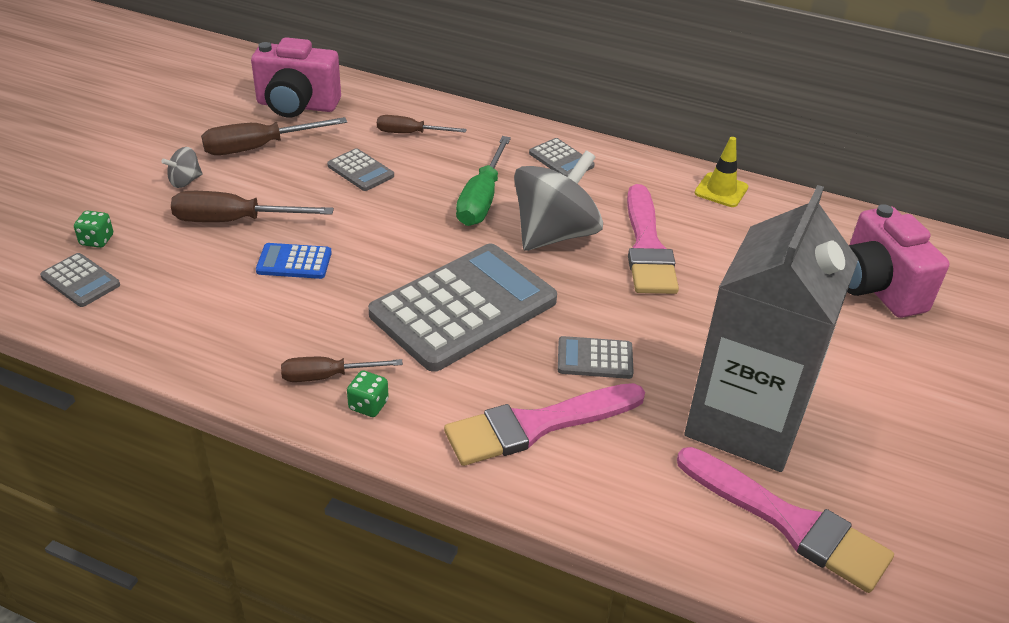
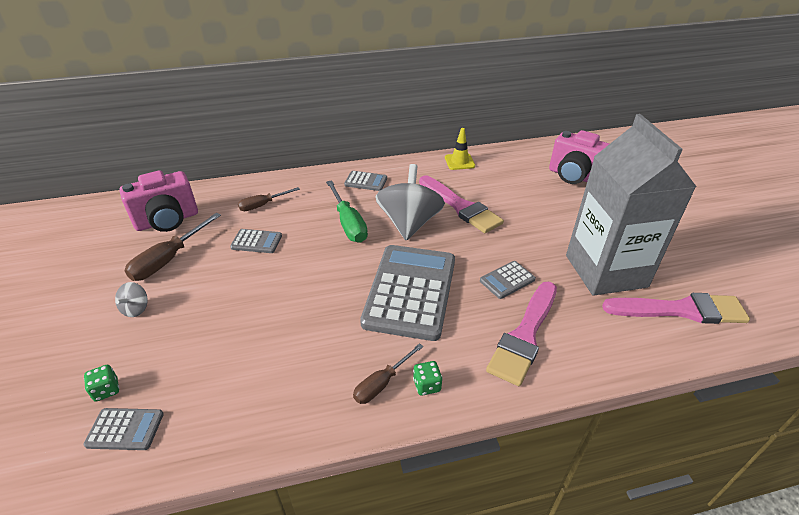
camera: 35 degrees left, 0 degrees up
(234, 221) = (204, 317): brown screwdriver -> none
(294, 262) = (277, 322): blue calculator -> none

